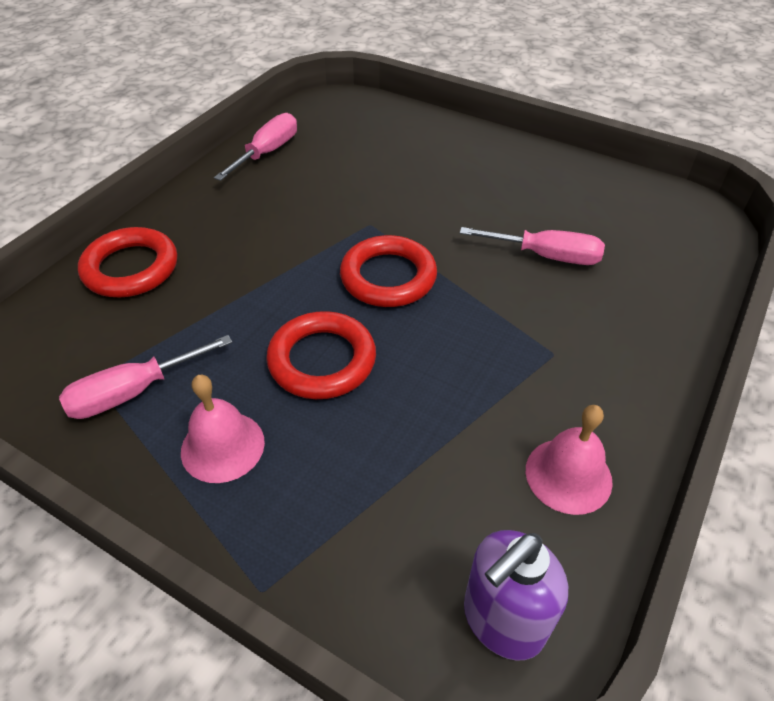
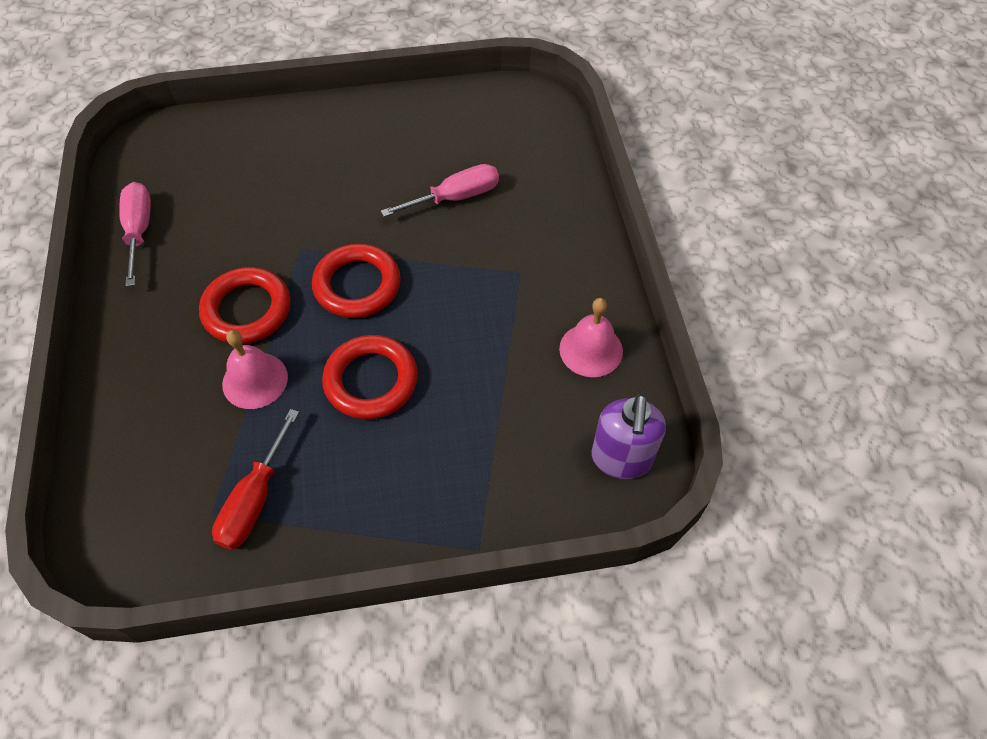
camera: 40 degrees left, 10 degrees up
(131, 268) = (135, 411): red ring -> red ring (247, 310)
(133, 392) = (255, 499): pink screwdriver -> red screwdriver
(222, 446) = (363, 487): pink bell -> pink bell (255, 380)

